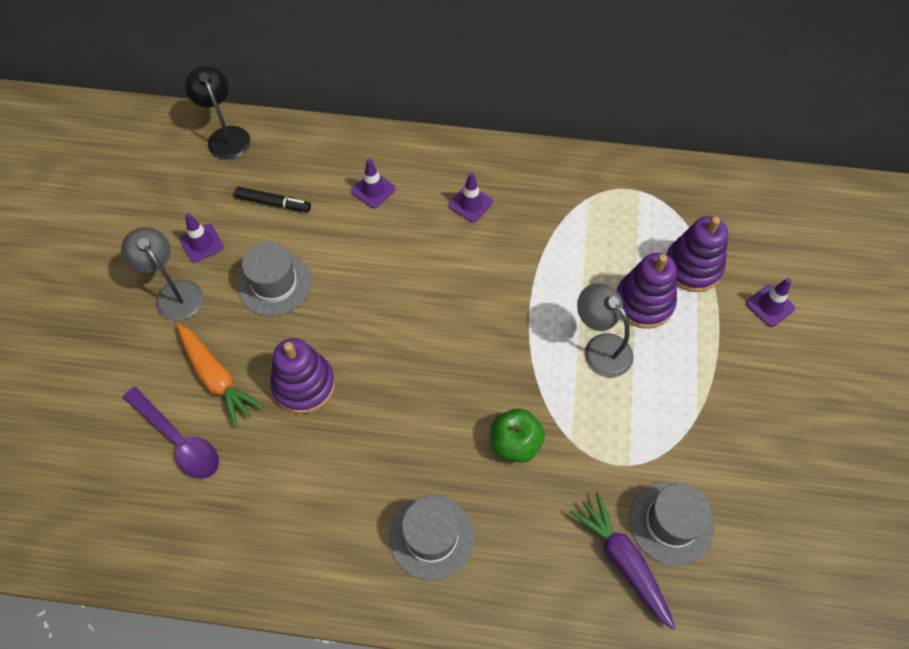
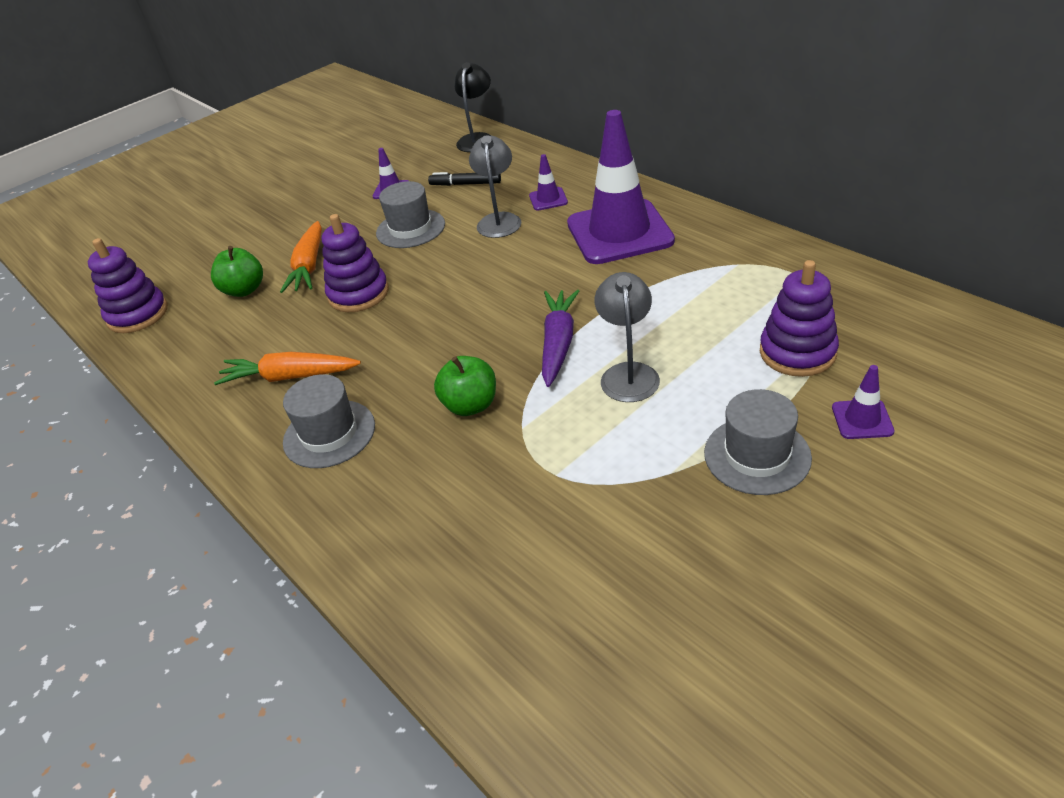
camera: 45 degrees right, 20 degrees down
(174, 293) = (341, 210): grey lamp -> grey lamp (499, 220)
(179, 440) = (244, 290): purple spoon -> green apple
(273, 203) = (465, 184): black marker -> black marker turned 135 degrees clockwise
(336, 506) = (290, 377): none -> orange carrot
(470, 203) = (619, 232): purple traffic cone -> purple traffic cone, size x2.43
(623, 562) = (463, 547): purple carrot -> purple carrot (558, 343)
(644, 302) = (711, 358): purple stacking toy -> purple stacking toy (138, 315)
(671, 523) = (546, 543): grey hat -> grey hat (757, 455)

